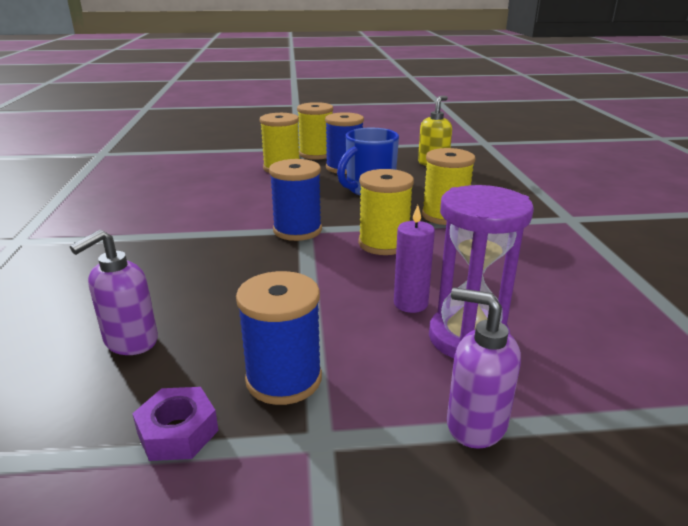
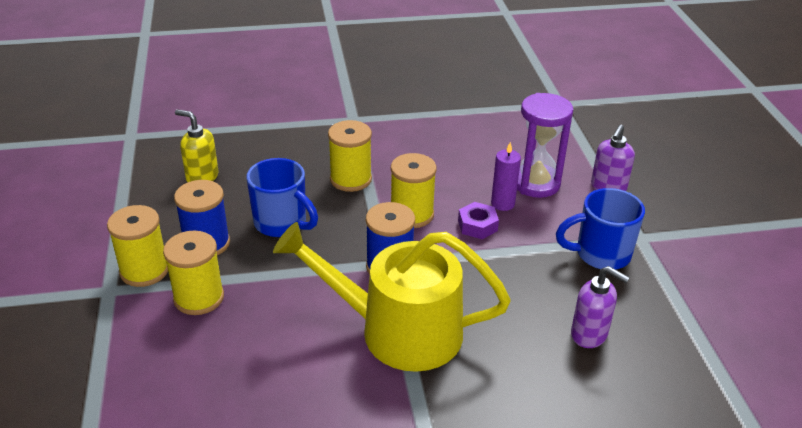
camera: 95 degrees left, 10 degrees up
(178, 432) = (659, 290): purple nut -> purple nut (477, 225)
(207, 231) = (398, 331): none -> yellow watering can
(284, 379) = (600, 254): blue spool -> blue mug

